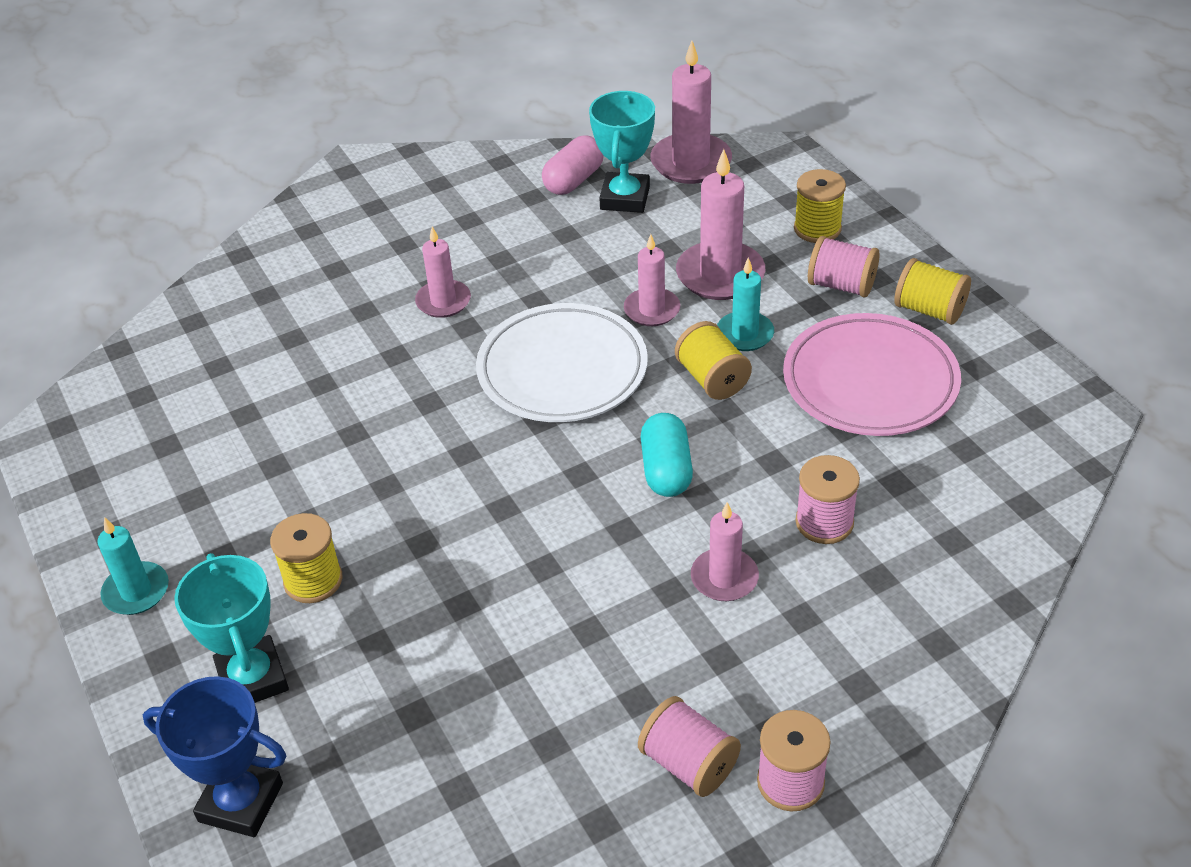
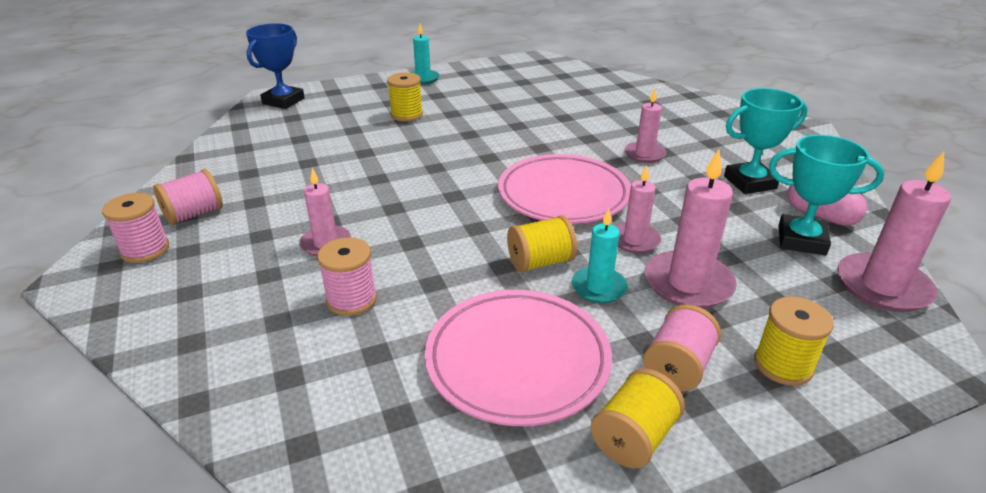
camera: 95 degrees right, 10 degrees down
(252, 678) = (352, 102): turquoise trophy -> turquoise trophy (749, 182)
(562, 370) = (563, 195): white plate -> pink plate
(666, 470) = (443, 229): turquoise capsule -> none

